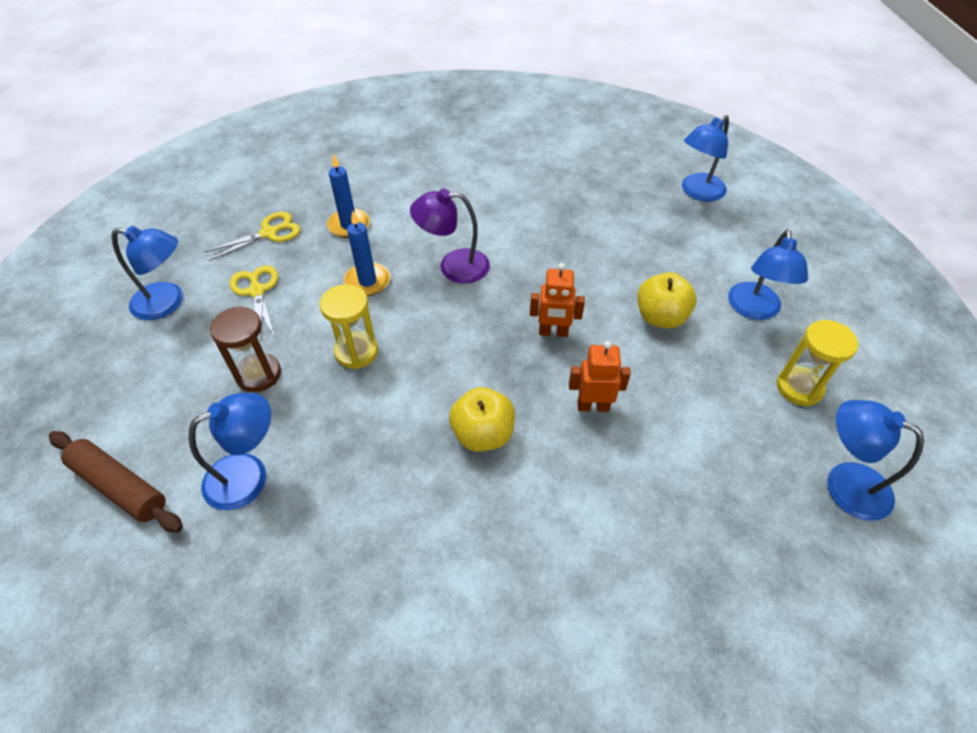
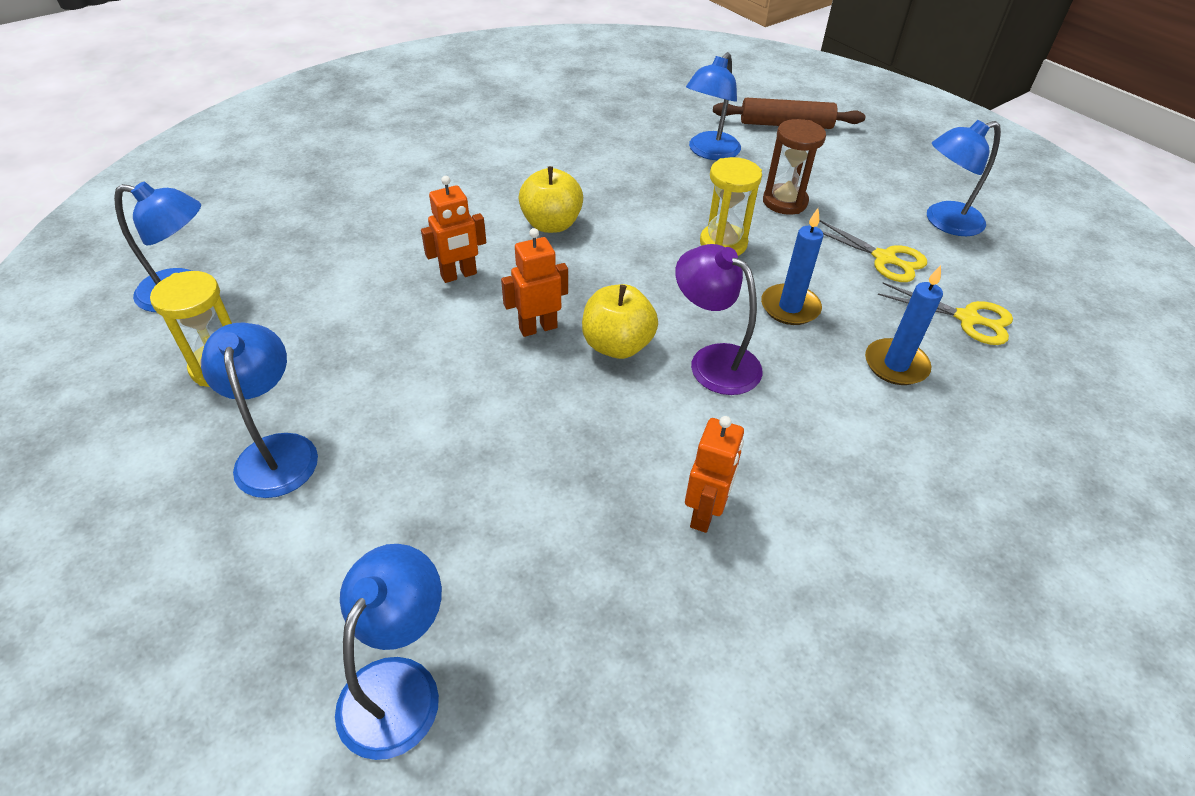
camera: 150 degrees right, 5 degrees down
(269, 233) = (967, 318): yellow scissors -> yellow scissors turned 90 degrees counterclockwise
(453, 266) = (713, 361): purple lamp -> purple lamp turned 105 degrees counterclockwise
(525, 200) = (705, 513): none -> orange robot
(660, 317) = (411, 392): yellow apple -> yellow apple (617, 345)

